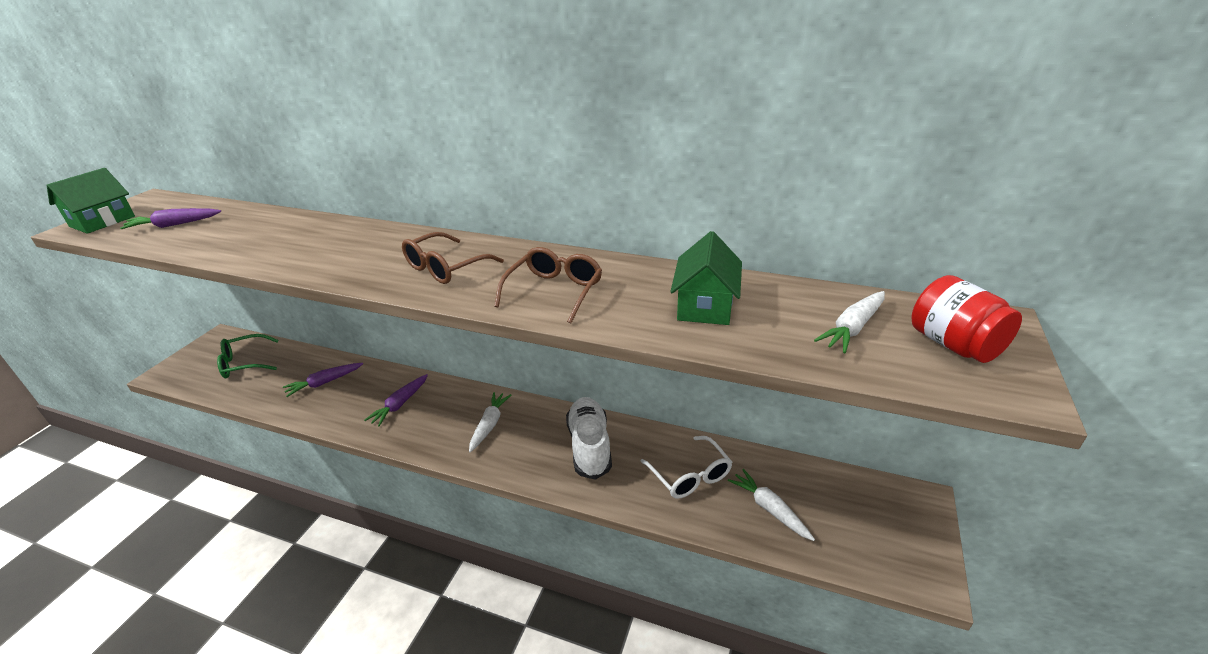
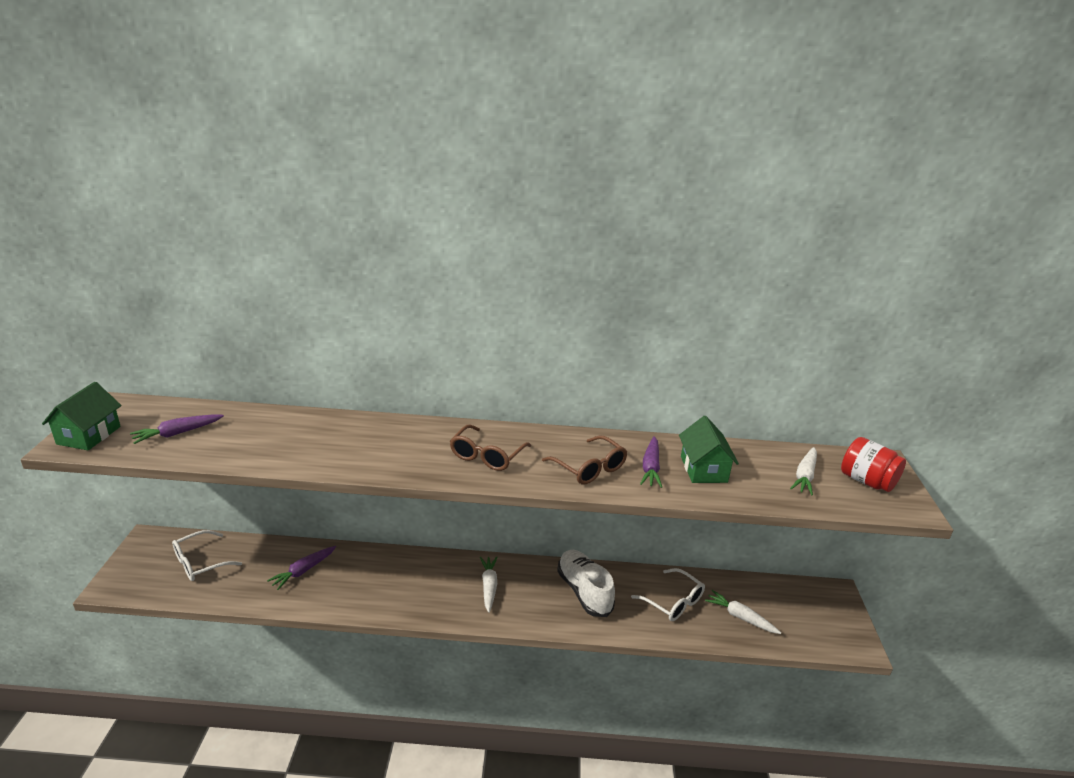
camera: 20 degrees left, 5 degrees down
(244, 363) = (200, 563): green glasses -> white glasses
(400, 404) = (394, 580): purple carrot -> purple carrot (650, 468)
(554, 291) = (589, 468): brown glasses -> brown glasses turned 135 degrees clockwise

